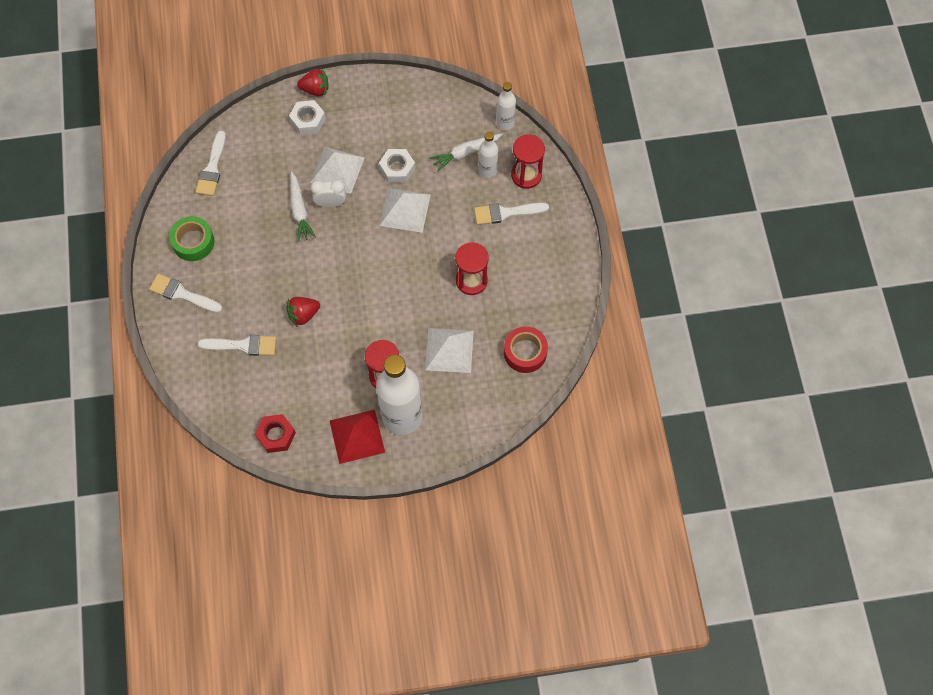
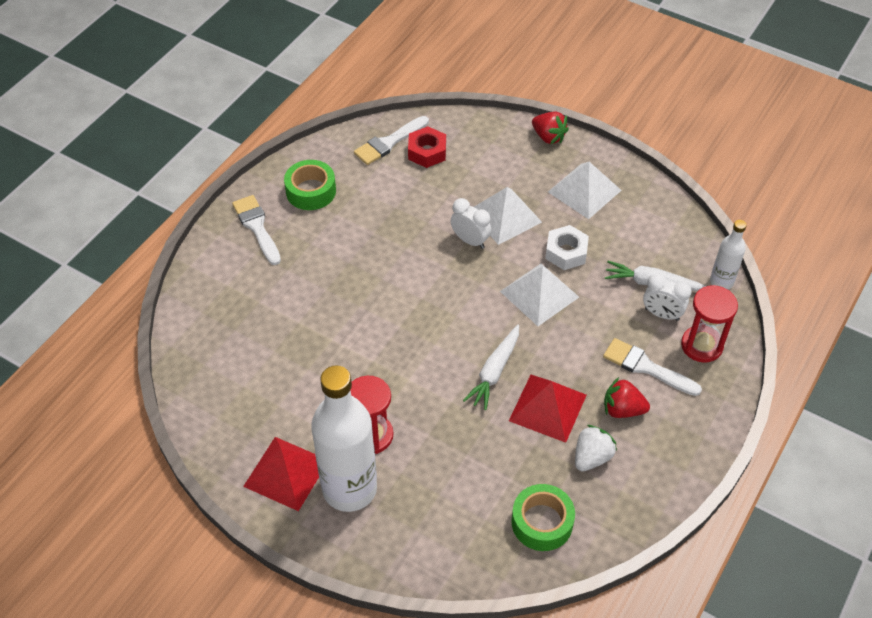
camera: 40 degrees right, 15 degrees down
(243, 345) = (264, 308): white brush -> none
(276, 435) = (212, 412): red nut -> red nut (427, 152)
(299, 210) = (434, 227): white carrot -> white carrot (494, 371)
(303, 314) = (347, 321): red strawberry -> red strawberry (622, 409)
(308, 120) = (516, 158): white nut -> none
(449, 350) = (461, 459): white pyramid -> white pyramid (584, 191)
(471, 281) = (548, 407): red hourglass -> red pyramid
(488, 170) = (662, 314): white bottle -> white clock
(520, 293) = (591, 457): none -> white strawberry
(525, 352) = (542, 522): red tape -> green tape

